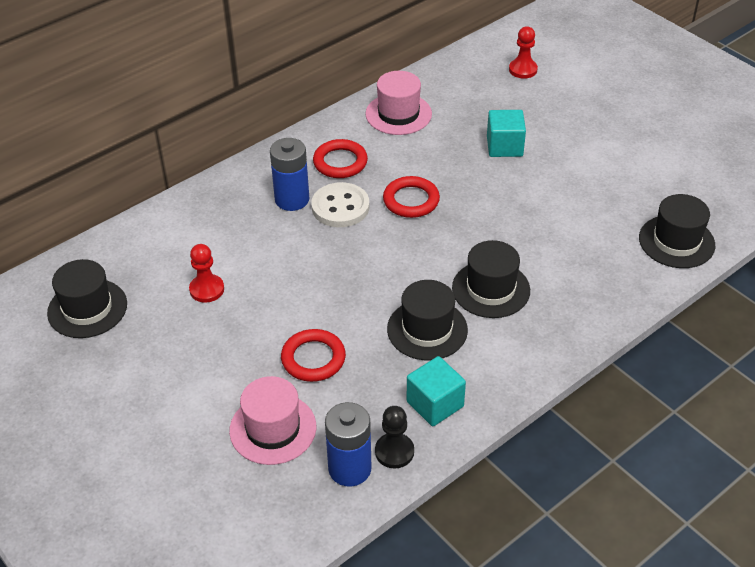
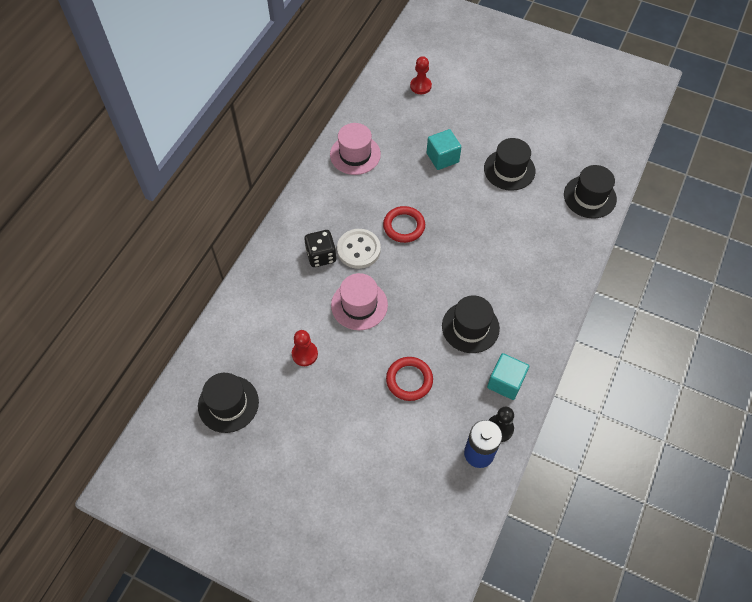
camera: 25 degrees left, 15 degrees up
(273, 429) = (413, 445): pink hat -> pink hat (359, 305)
(292, 199) = (321, 256): blue battery -> black dice
(340, 162) = (337, 211): red ring -> none
(491, 289) = (494, 279): black hat -> black hat (509, 170)

